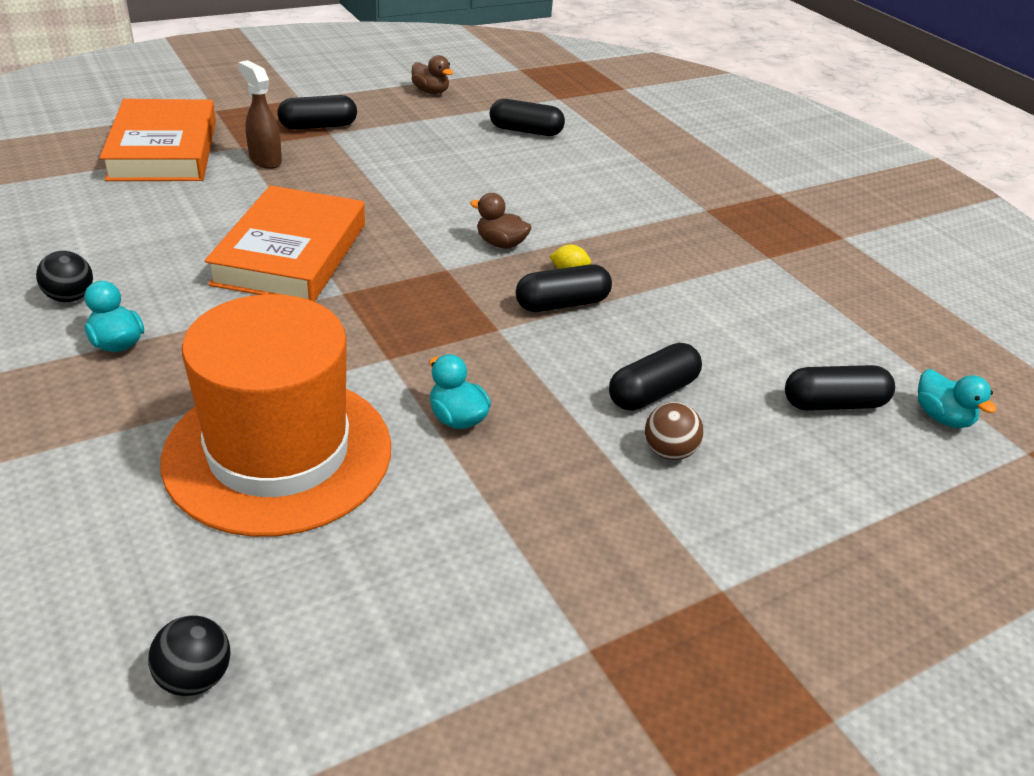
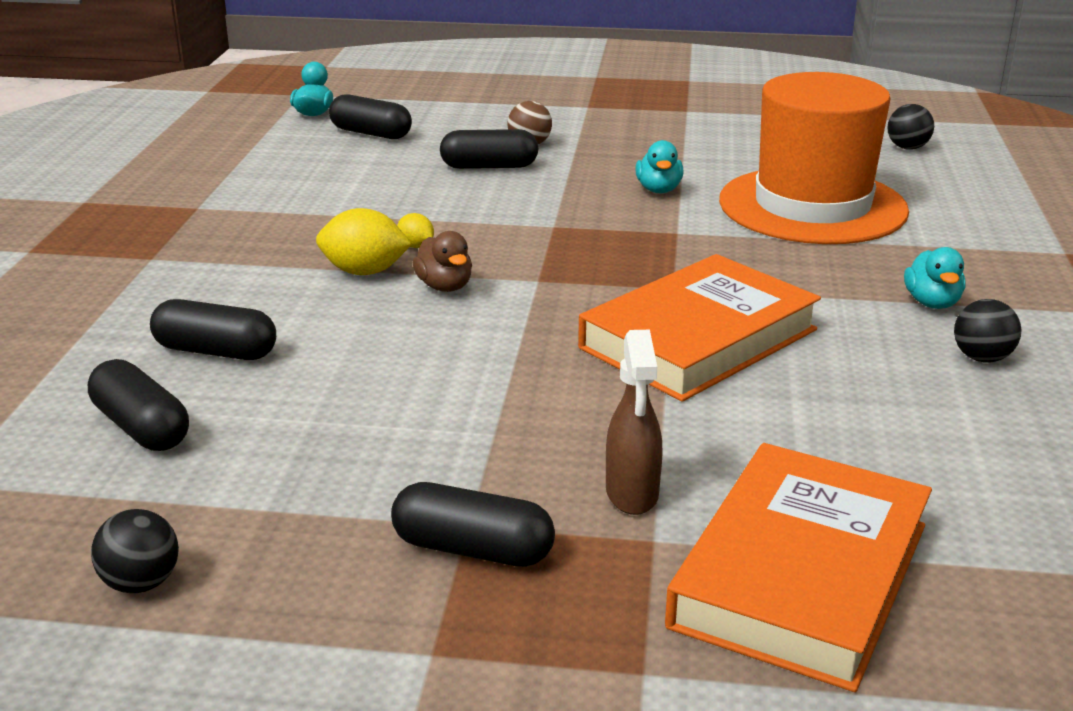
camera: 140 degrees left, 10 degrees down
(431, 92) = (141, 583): brown duck -> black ball
(562, 304) = (467, 226): black capsule -> black capsule (216, 351)
(567, 239) = (364, 272): none -> yellow lemon

